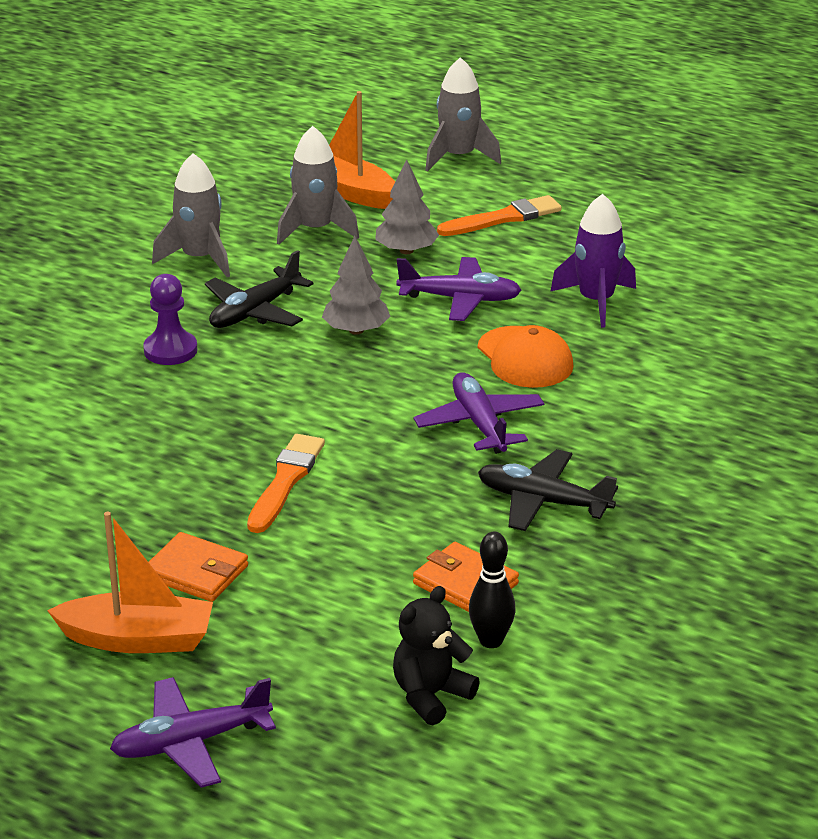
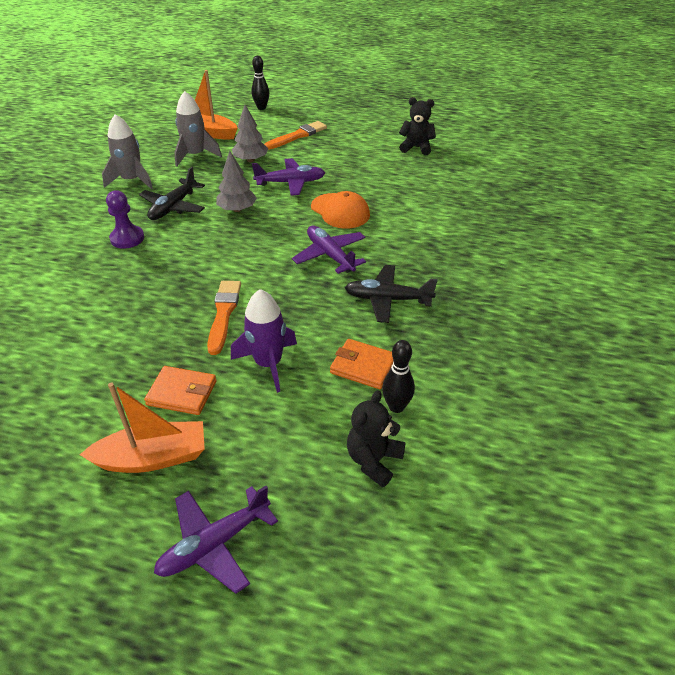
camera: 15 degrees left, 10 degrees up
(458, 157) = (261, 108): grey rocket -> black bowling pin
(596, 301) = (365, 173): purple rocket -> purple rocket (268, 364)
(709, 268) = (416, 148): none -> black teddy bear

